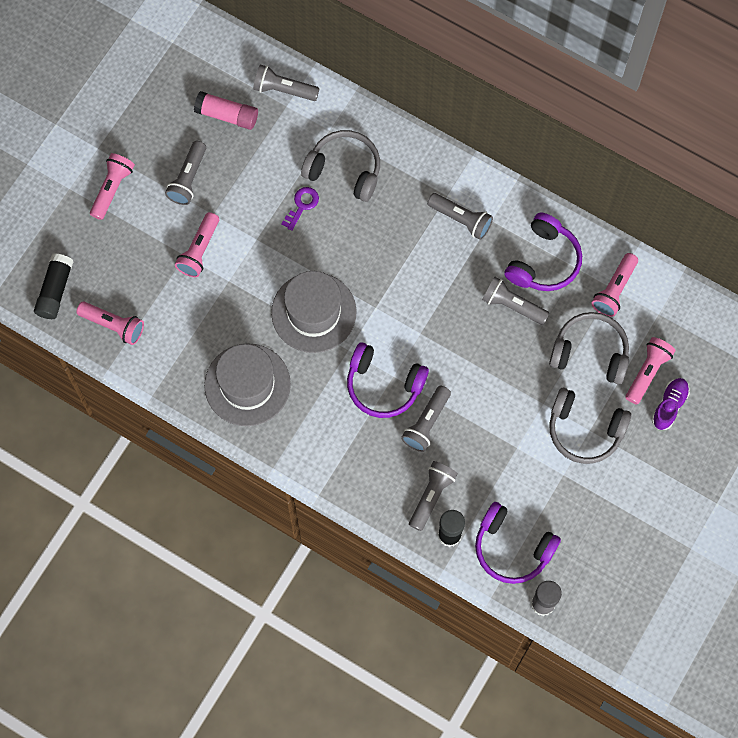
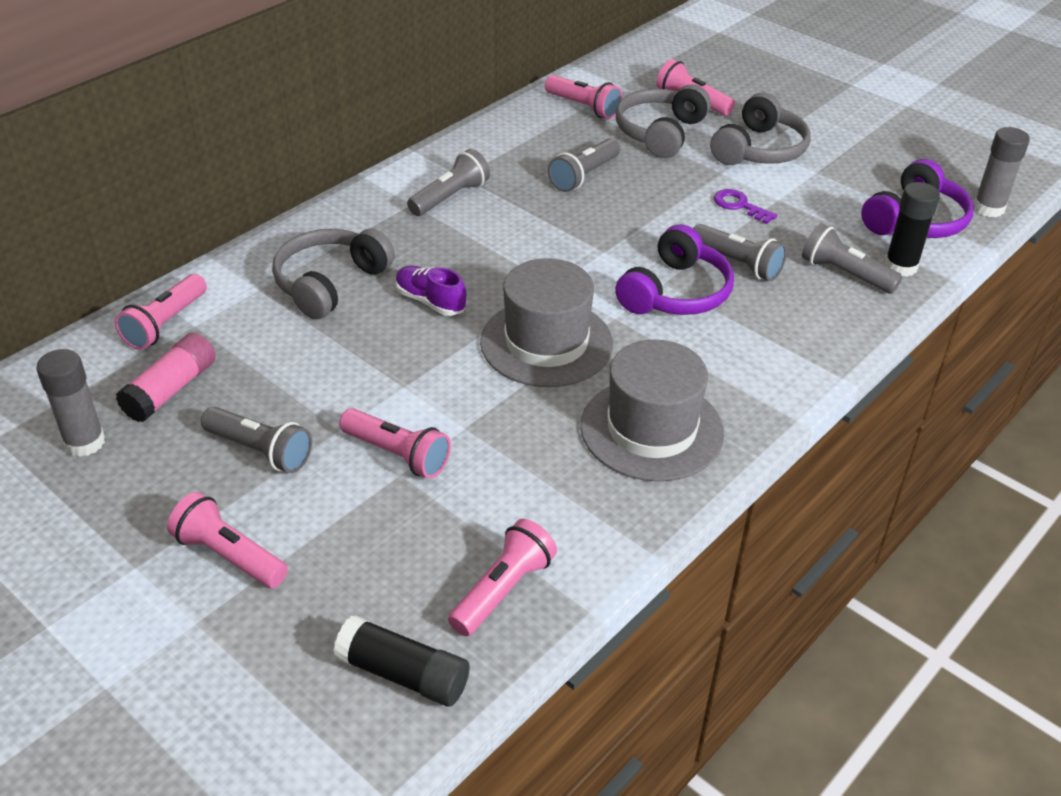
camera: 80 degrees left, 30 degrees down
(177, 88) = (84, 442): none -> grey glue stick
(283, 89) = (165, 324): grey flashlight -> pink flashlight
(302, 205) = (367, 331): purple key -> purple key (739, 205)
(543, 261) = (531, 147): purple headphones -> none
(669, 406) = (735, 95): purple shoe -> purple shoe (430, 301)

